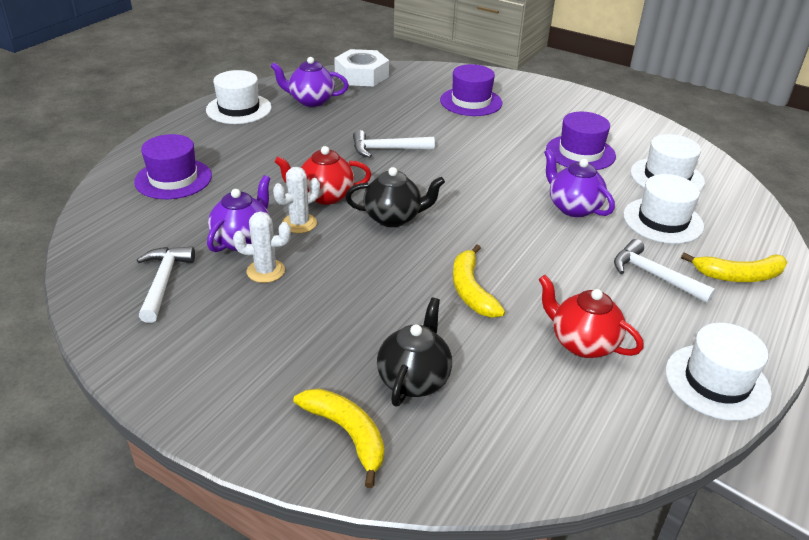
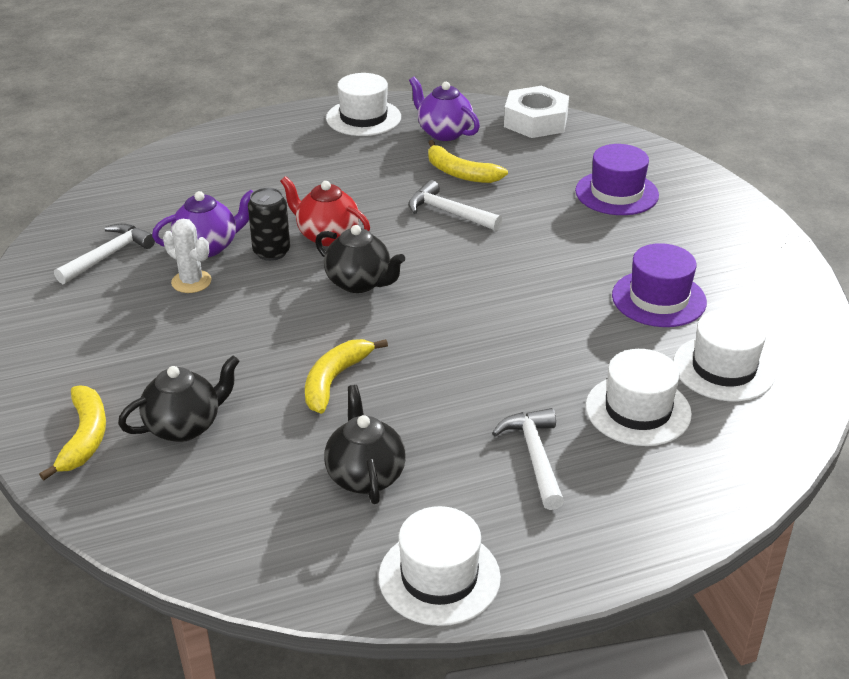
camera: 40 degrees right, 0 degrees up
(173, 179) = (223, 168): purple hat -> none
(299, 223) = (271, 252): white cactus -> black can
(573, 207) = (555, 352): purple teapot -> none
(582, 343) = (365, 476): red teapot -> black teapot
(738, 275) = (632, 504): yellow banana -> yellow banana (460, 173)

